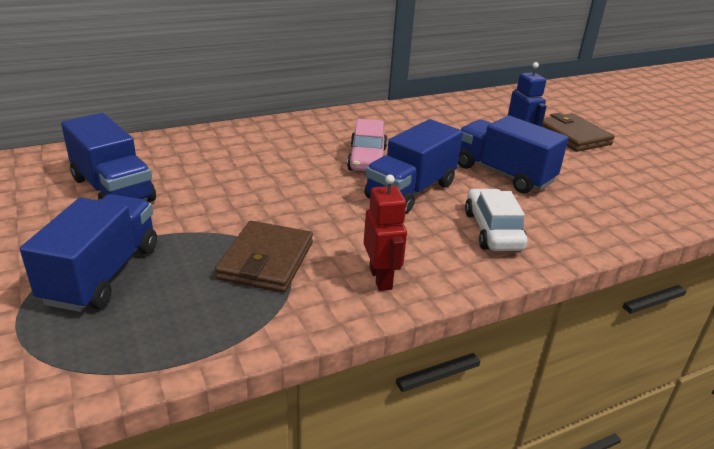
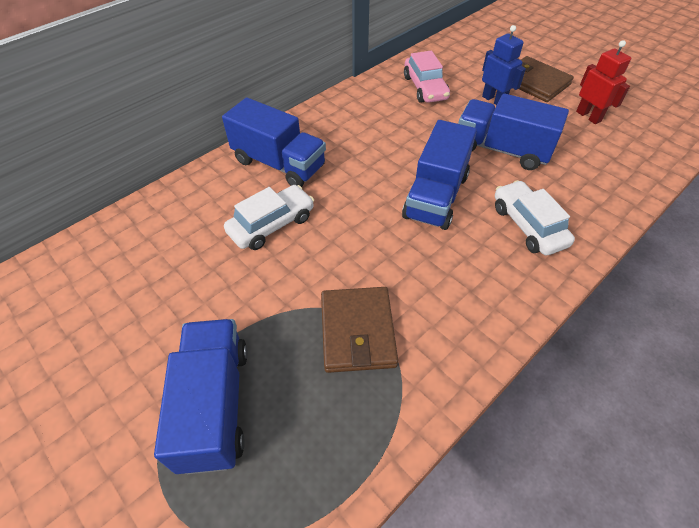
camera: 15 degrees left, 20 degrees up
(113, 189) = (157, 284): blue truck -> blue truck (279, 164)
(240, 176) = (272, 225): none -> white car
(367, 159) = (376, 165): pink car -> pink car (425, 88)
(381, 278) = (467, 318): red robot -> red robot (588, 116)

